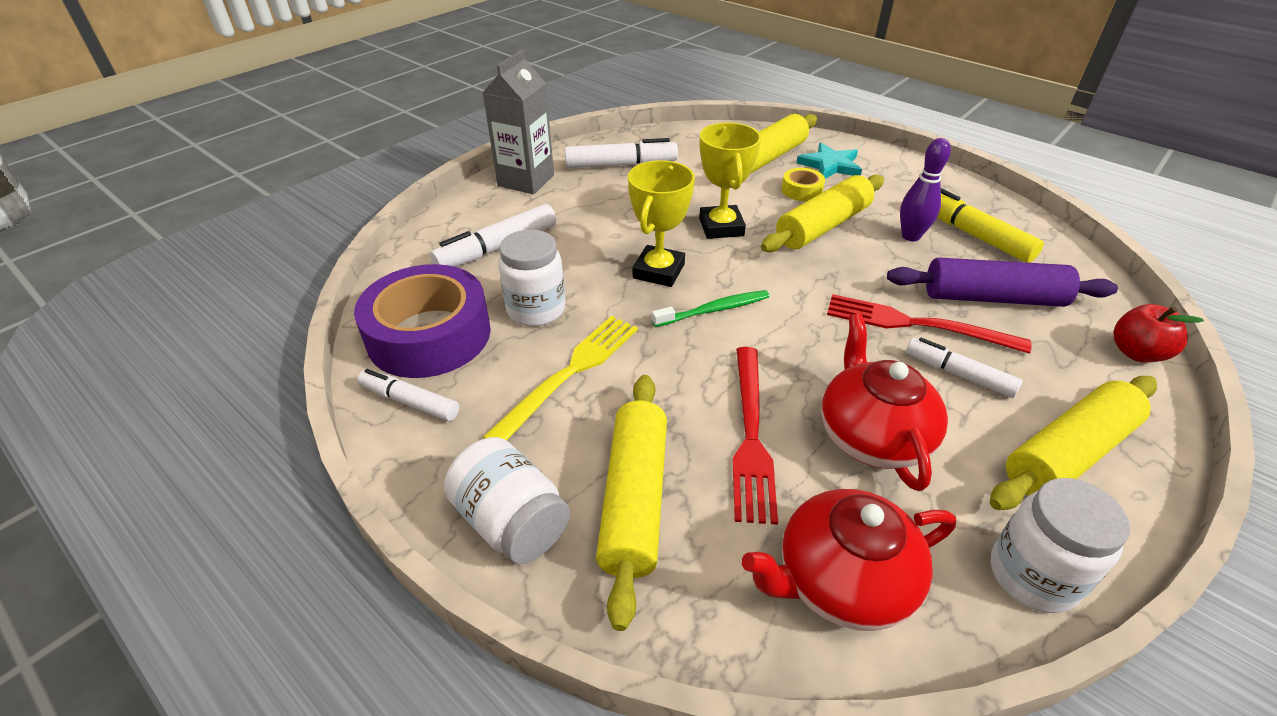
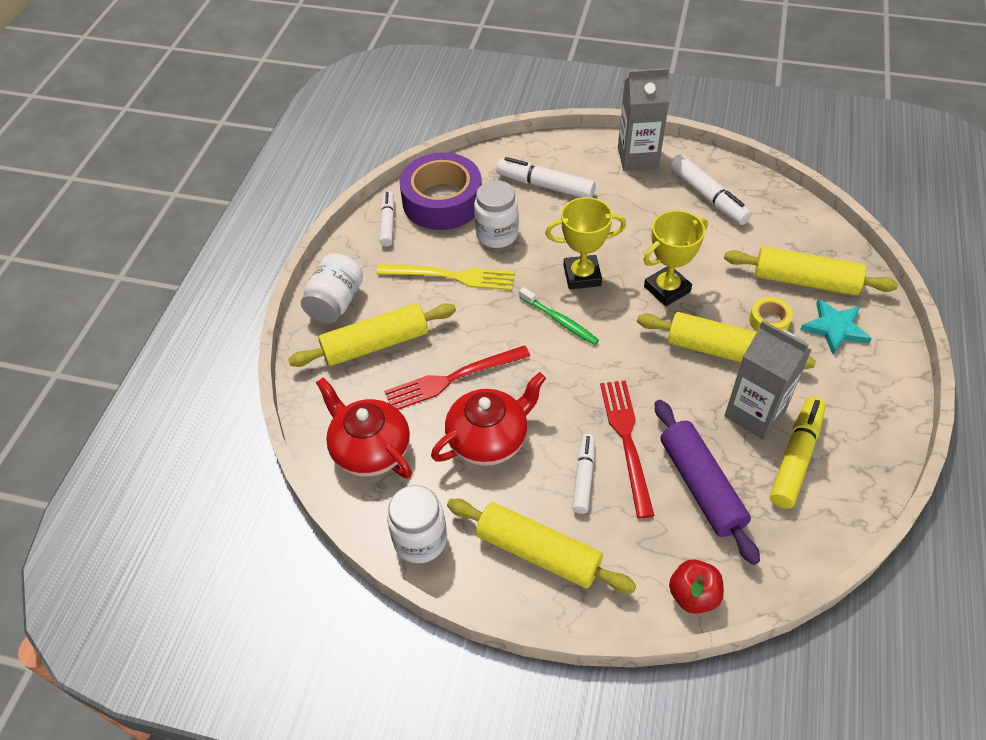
camera: 65 degrees right, 10 degrees up
(910, 236) = (755, 413): purple bowling pin -> grey carton

